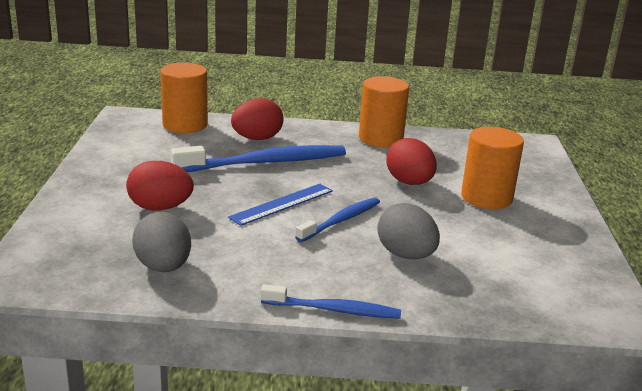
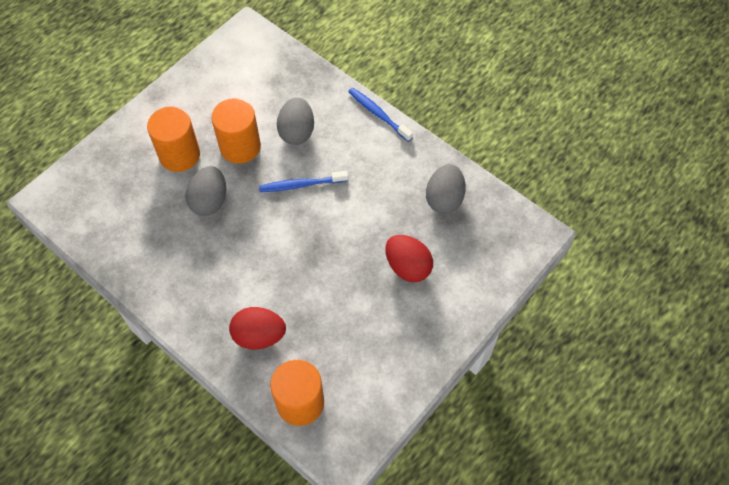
camera: 140 degrees left, 35 degrees up
(265, 163) = (286, 289): blue toothbrush -> none
(282, 204) = (322, 225): blue ruler -> none
(380, 139) = (158, 276): orange cylinder -> orange cylinder (240, 147)
(409, 182) = (209, 201): red egg -> grey egg

